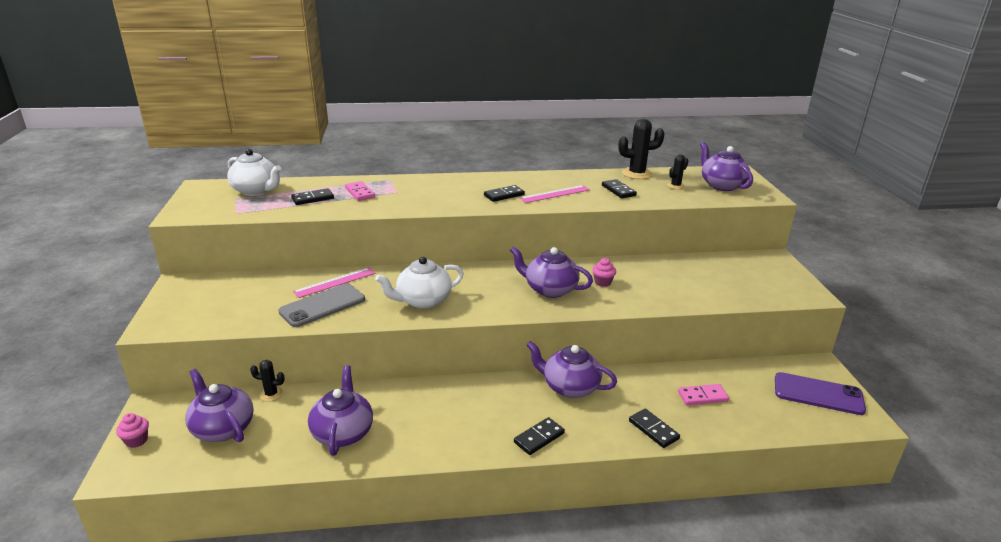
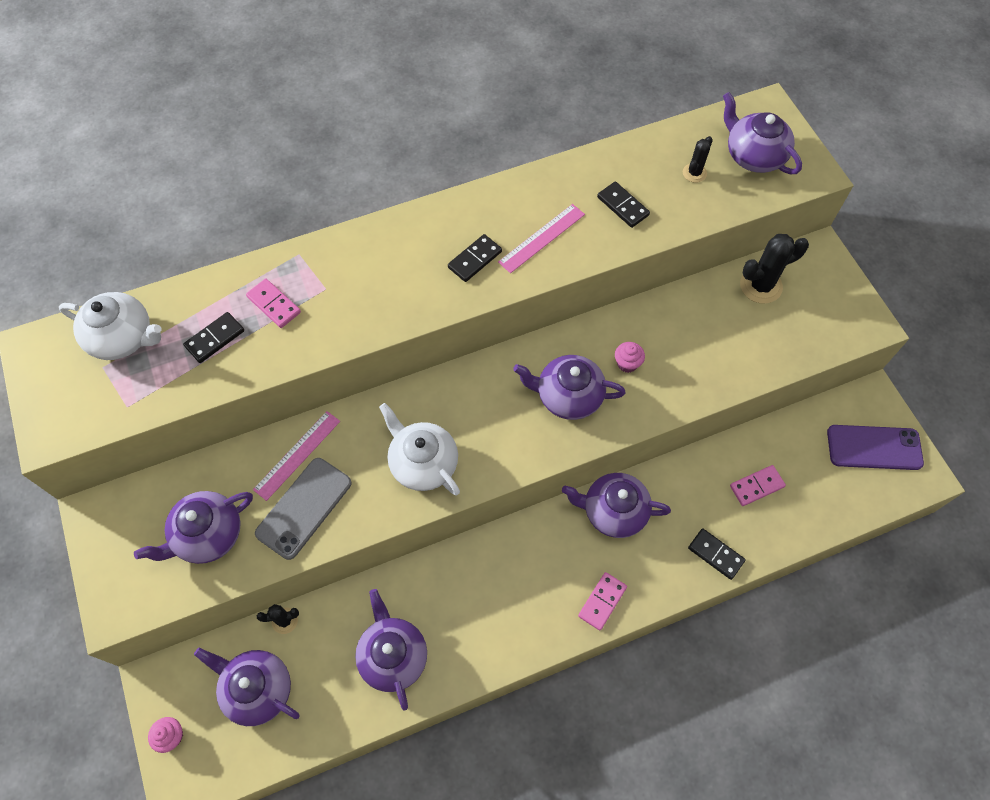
camera: 15 degrees left, 35 degrees up
(246, 305) = (208, 535): none -> purple teapot
(423, 301) = (423, 463): white teapot -> white teapot turned 90 degrees clockwise
(539, 438) = (602, 601): black domino -> pink domino
(637, 174) = (636, 150): black cactus -> black cactus (761, 286)

